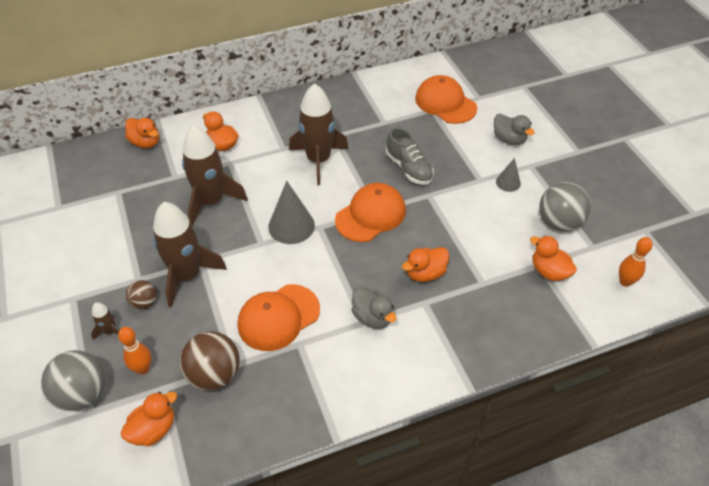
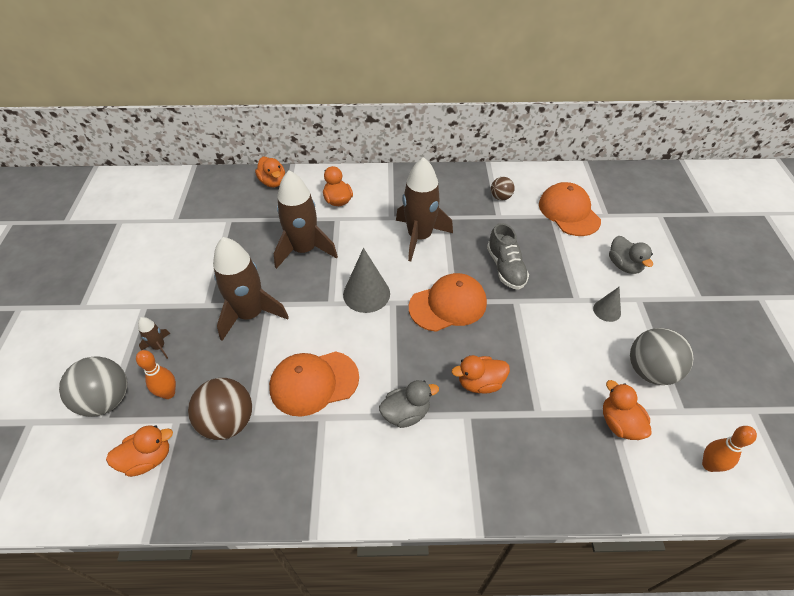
camera: 20 degrees right, 0 degrees up
(144, 303) = (201, 329): brown ball -> brown ball (500, 197)
(372, 317) = (406, 413): grey duck -> grey duck turned 90 degrees counterclockwise

